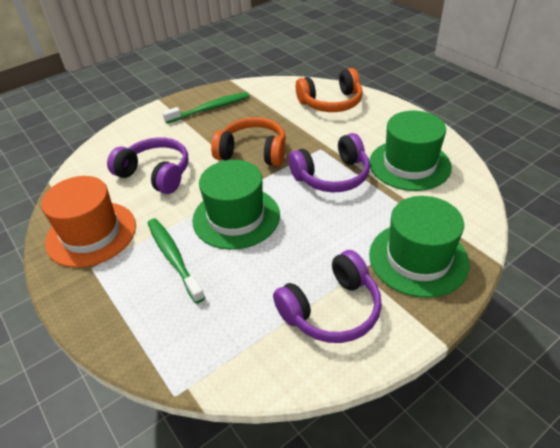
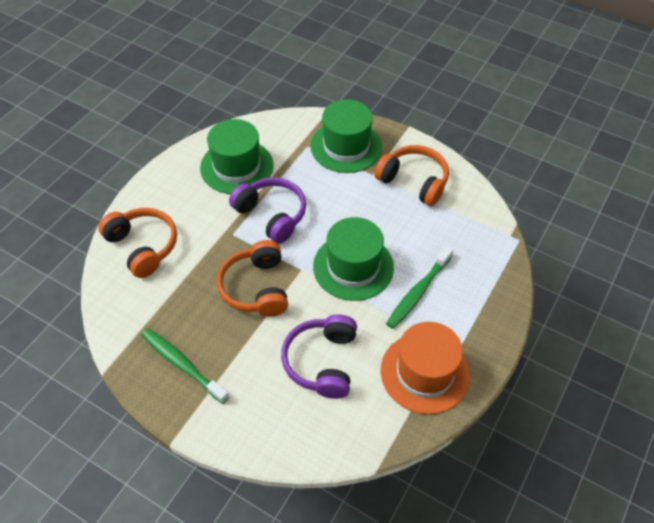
camera: 115 degrees left, 10 degrees up
(331, 310) = (414, 181): purple headphones -> orange headphones

